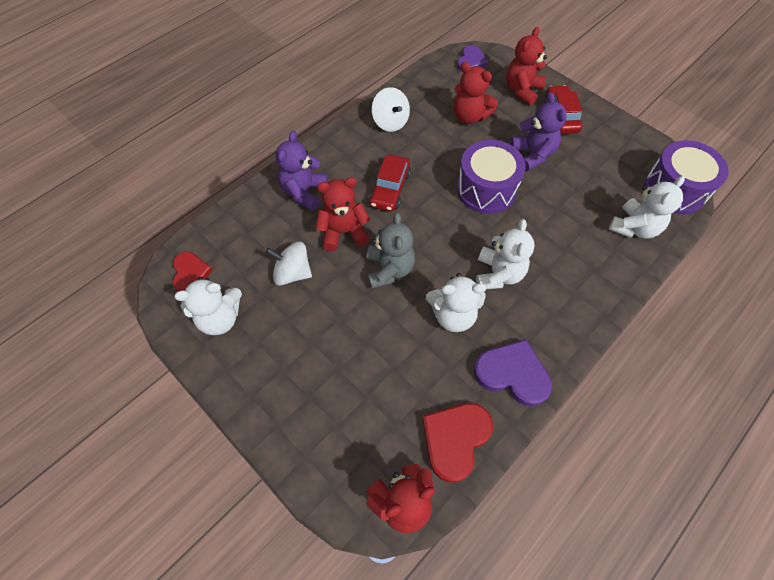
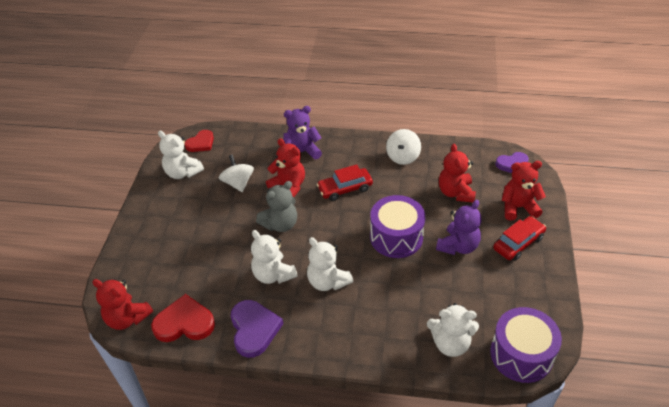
camera: 55 degrees right, 15 degrees down
(498, 274) = (327, 281): white teddy bear -> white teddy bear turned 75 degrees clockwise

